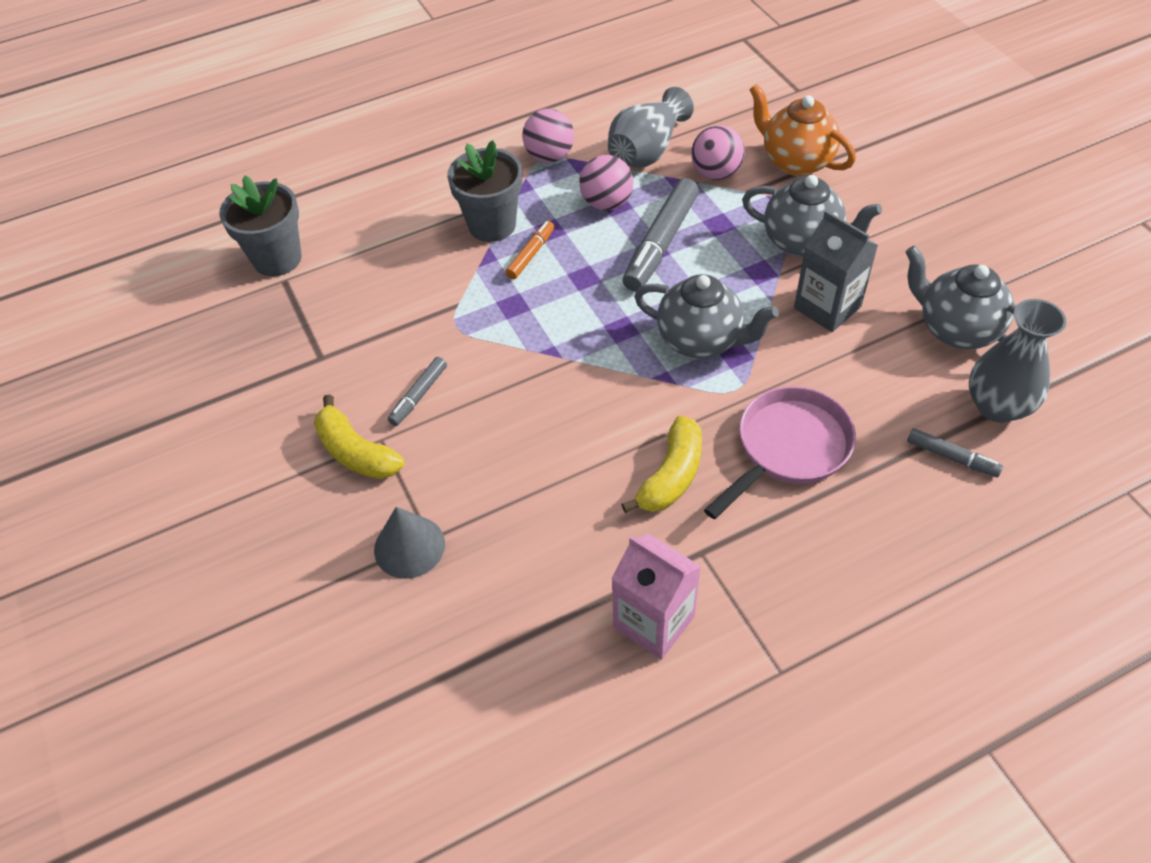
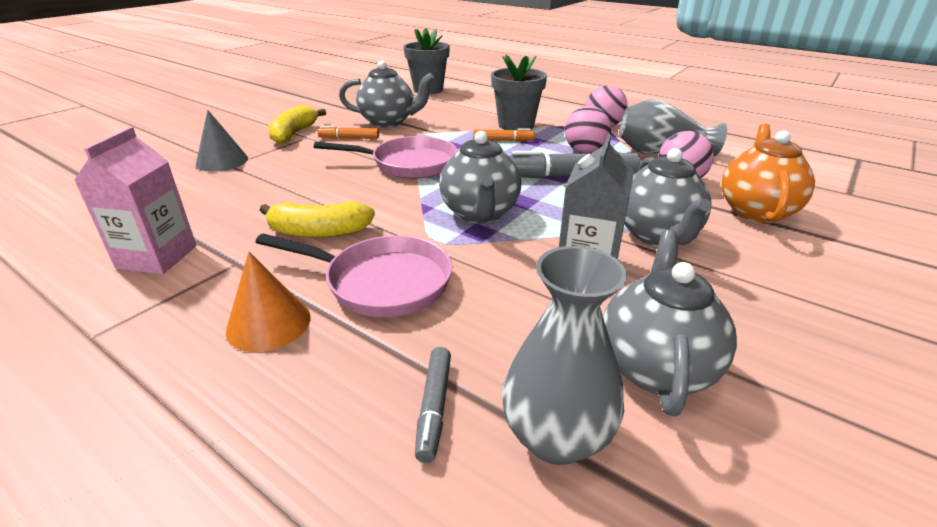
camera: 60 degrees right, 20 degrees down
(385, 340) = (388, 122): none -> grey teapot
(419, 396) = (349, 138): grey marker -> orange marker
(544, 360) = (408, 164): none -> pink pan
(816, 538) = (268, 323): none -> orange cone

